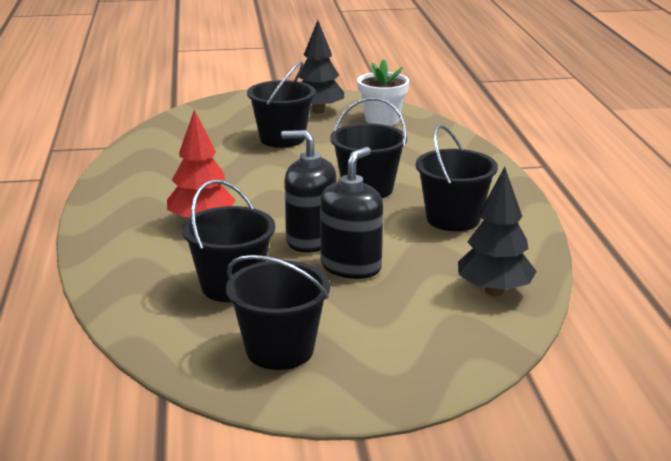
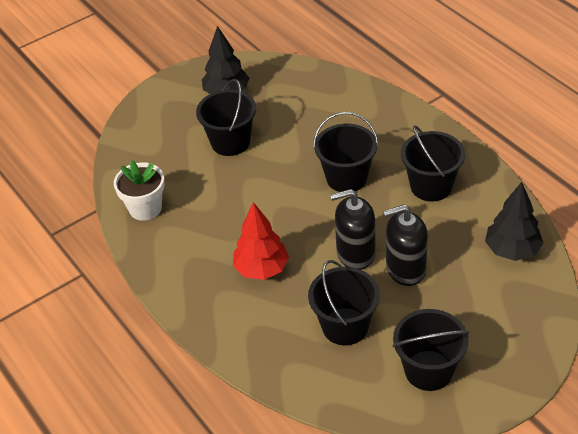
camera: 25 degrees left, 20 degrees up
(351, 267) = (405, 269): black soap dispenser -> black soap dispenser turned 105 degrees counterclockwise
(382, 120) = (286, 85): white flower pot -> white flower pot (145, 208)

